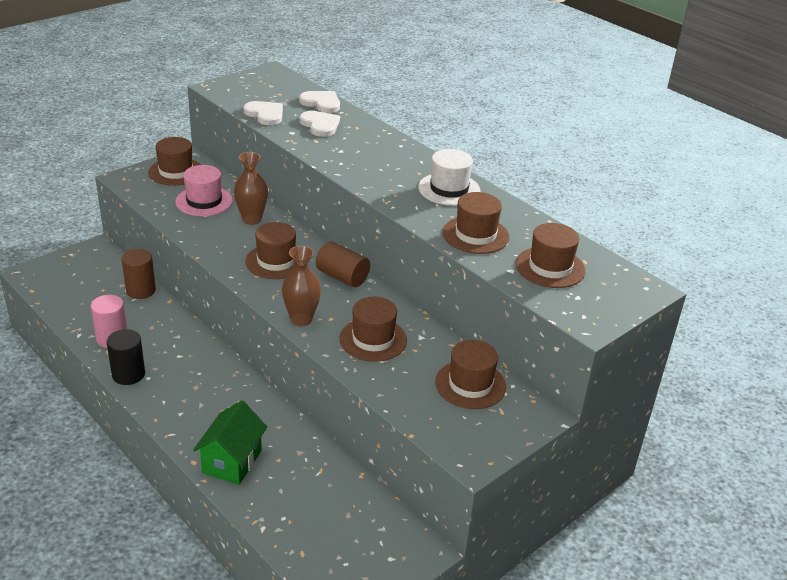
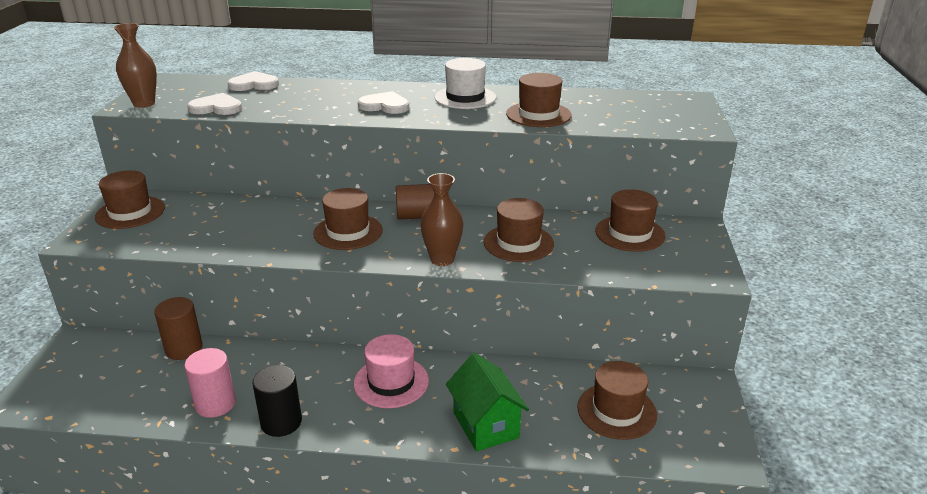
camera: 40 degrees left, 5 degrees down
(204, 201) = (201, 221): pink hat -> pink hat (391, 382)
(252, 219) = (272, 214): brown vase -> brown vase (144, 104)
(320, 125) = (282, 97): white heart -> white heart (385, 106)
(550, 267) = (619, 111): brown hat -> brown hat (616, 411)

